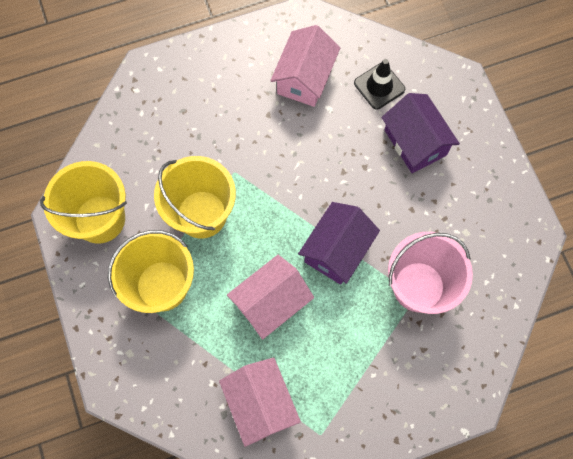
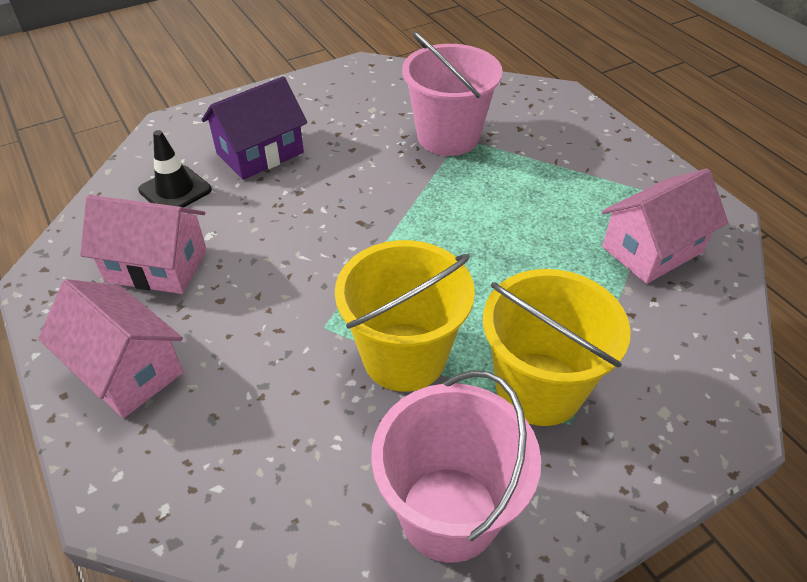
camera: 100 degrees left, 25 degrees down
(100, 219) = (449, 513): yellow bucket -> pink bucket
(271, 302) = (515, 257): pink house -> pink house (126, 370)
(337, 250) = (422, 204): purple house -> none

